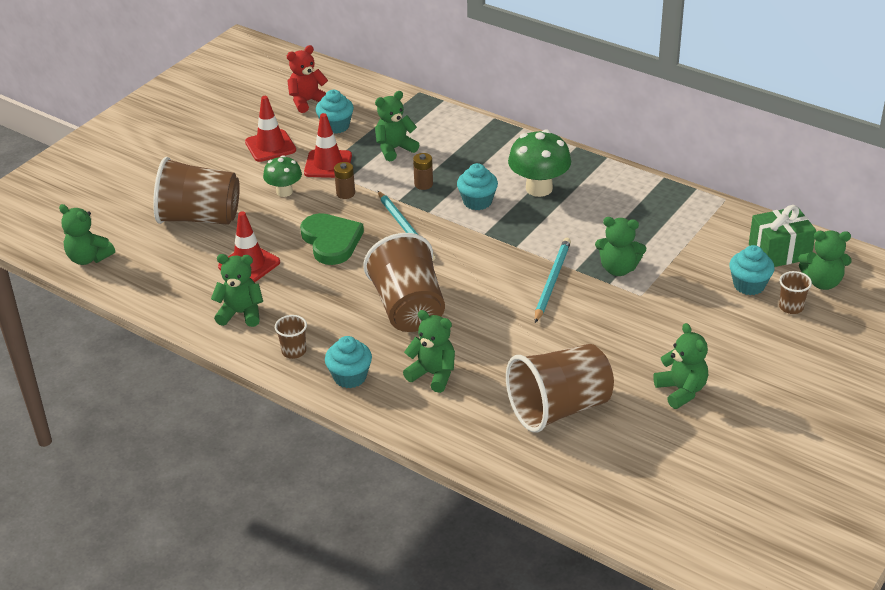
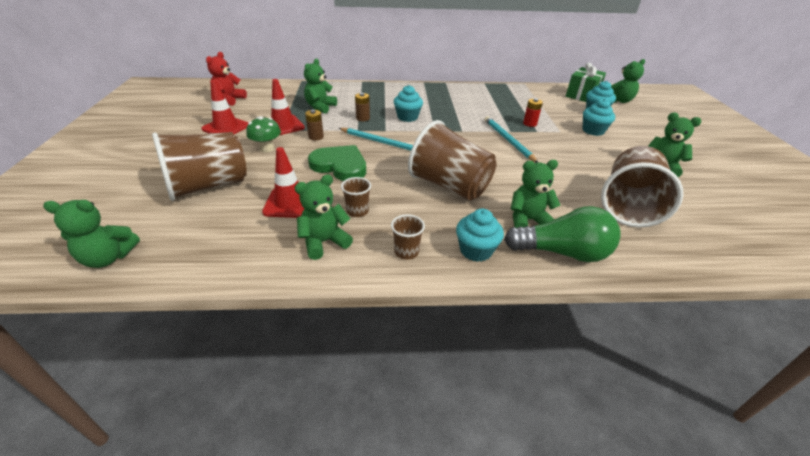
camera: 40 degrees left, 0 degrees up
(336, 126) = (265, 106): turquoise cupcake -> turquoise cupcake (593, 131)
(420, 414) = (562, 252): none -> green light bulb
(539, 188) = (432, 102): green mushroom -> none
(618, 269) = (529, 123): green teddy bear -> red battery
(791, 307) = (627, 114): brown cup -> brown cup (357, 211)

